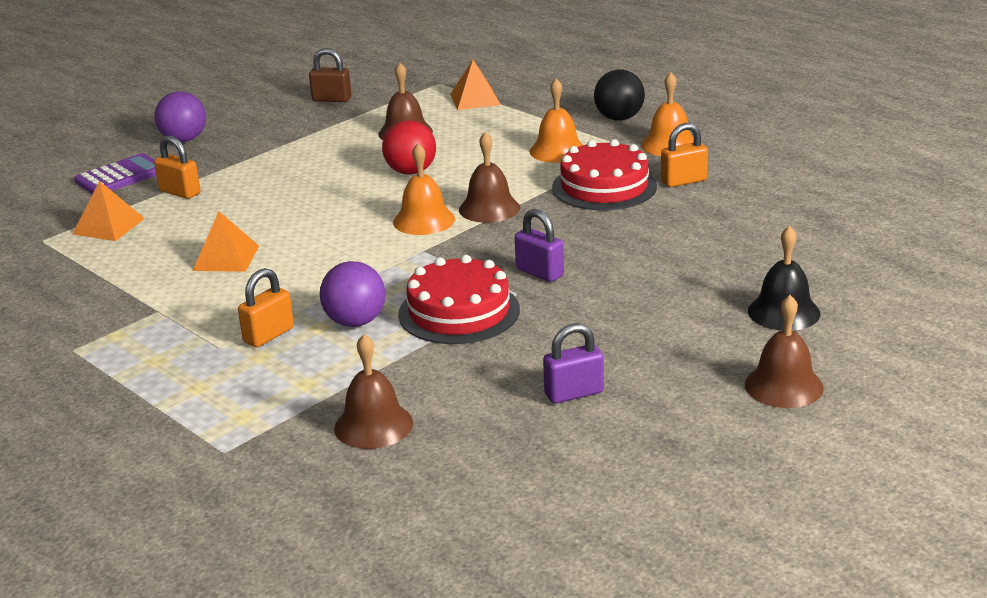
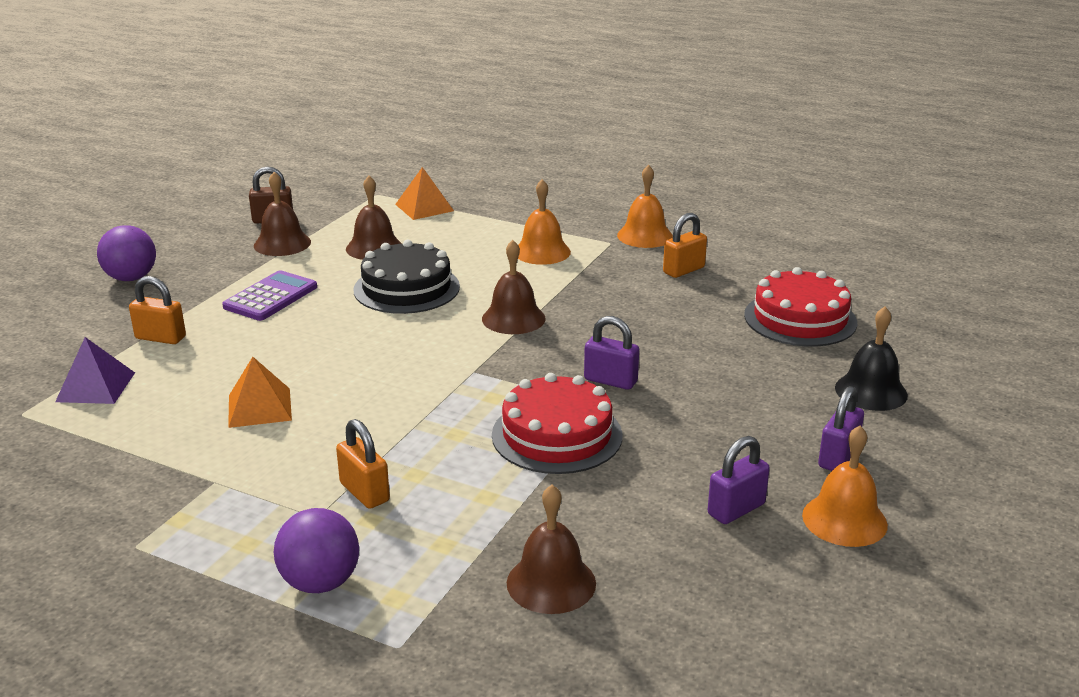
camera: 20 degrees left, 0 degrees up
(108, 226) = (96, 387): orange pyramid -> purple pyramid
(120, 176) = (78, 327): purple calculator -> purple calculator (271, 297)
(269, 335) = (364, 492): orange padlock -> orange padlock turned 60 degrees counterclockwise
(355, 322) = (453, 462): purple ball -> purple ball (320, 582)
(411, 172) = (406, 288): red ball -> black cake
(424, 220) = (454, 339): orange bell -> orange bell (844, 520)
(604, 187) = (612, 284): red cake -> red cake (800, 319)
(619, 118) = (579, 214): black ball -> none
(703, 364) = (838, 457): none -> purple padlock
(784, 386) = (928, 468): brown bell -> brown bell (282, 243)

